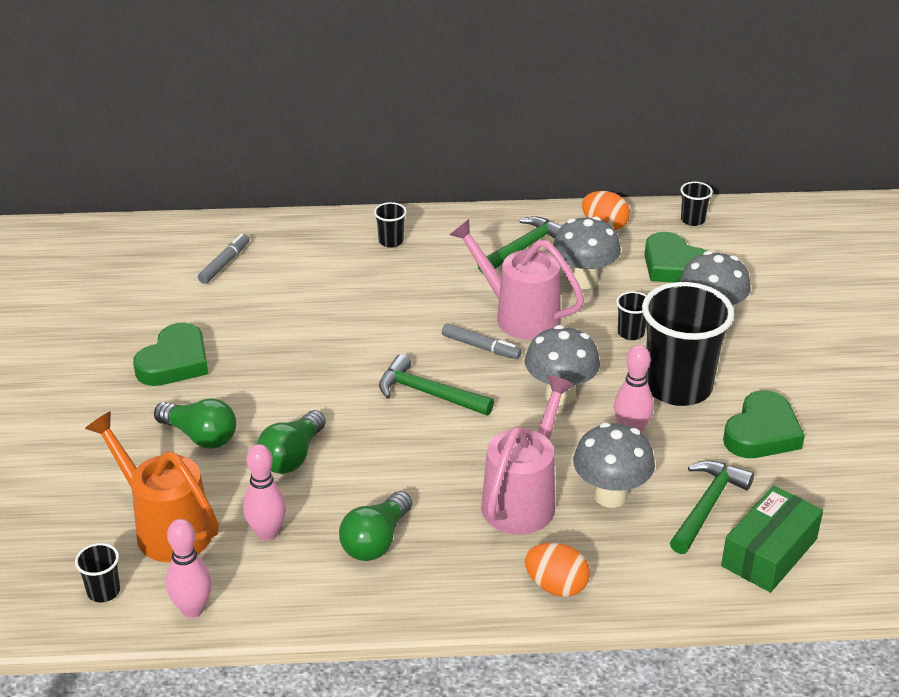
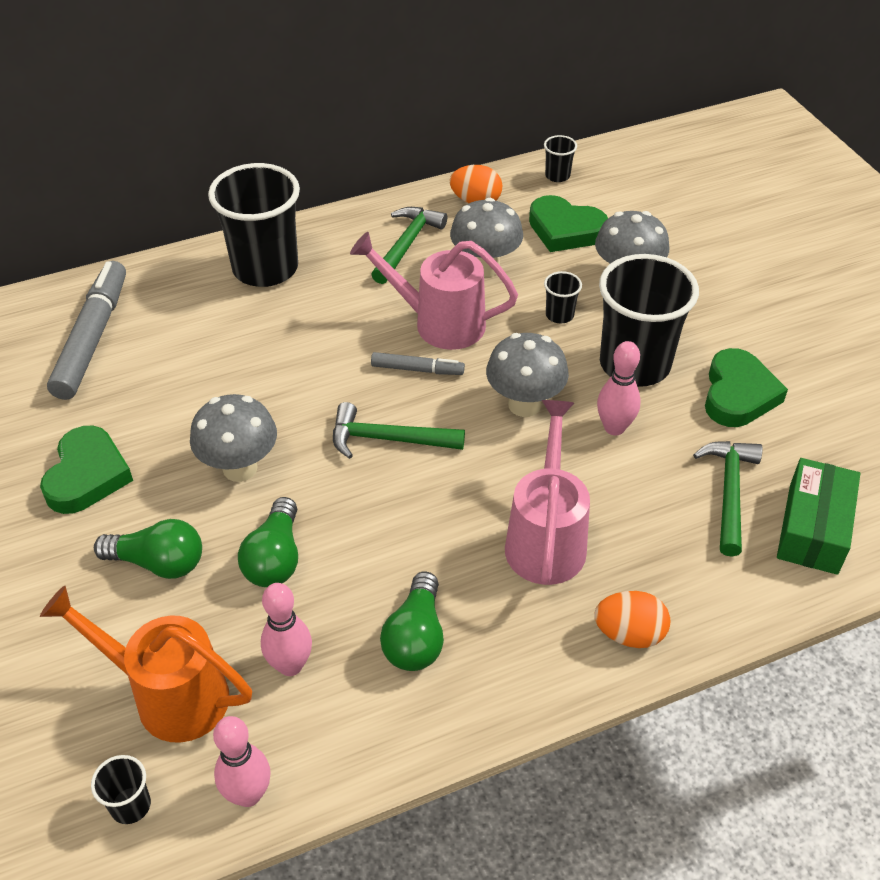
camera: 20 degrees left, 10 degrees up
(224, 264) = (92, 338): grey marker -> grey marker, size x1.97
(391, 241) = (265, 268): black cup -> black cup, size x2.40
(610, 496) = (631, 508): grey mushroom -> grey mushroom (240, 468)

